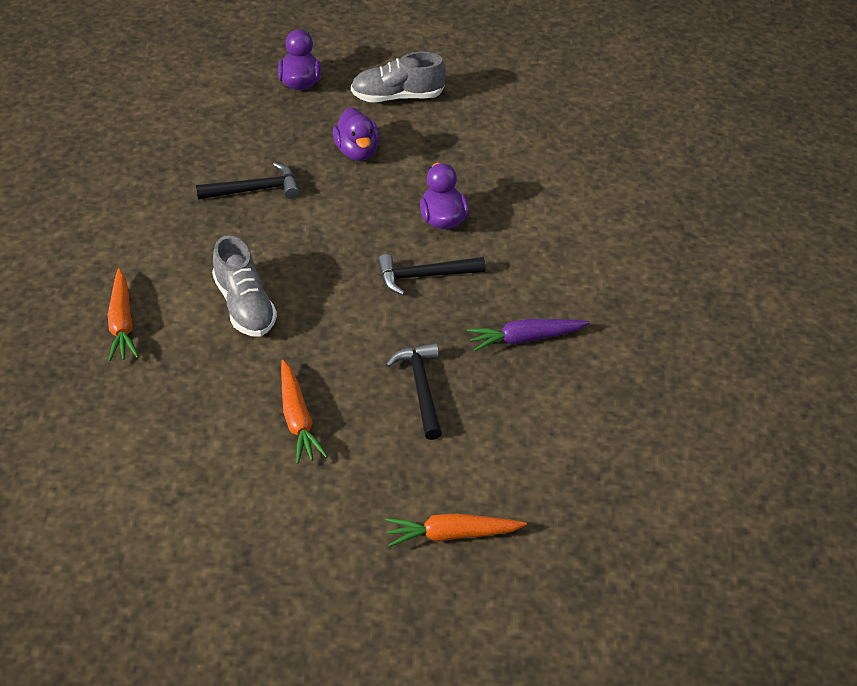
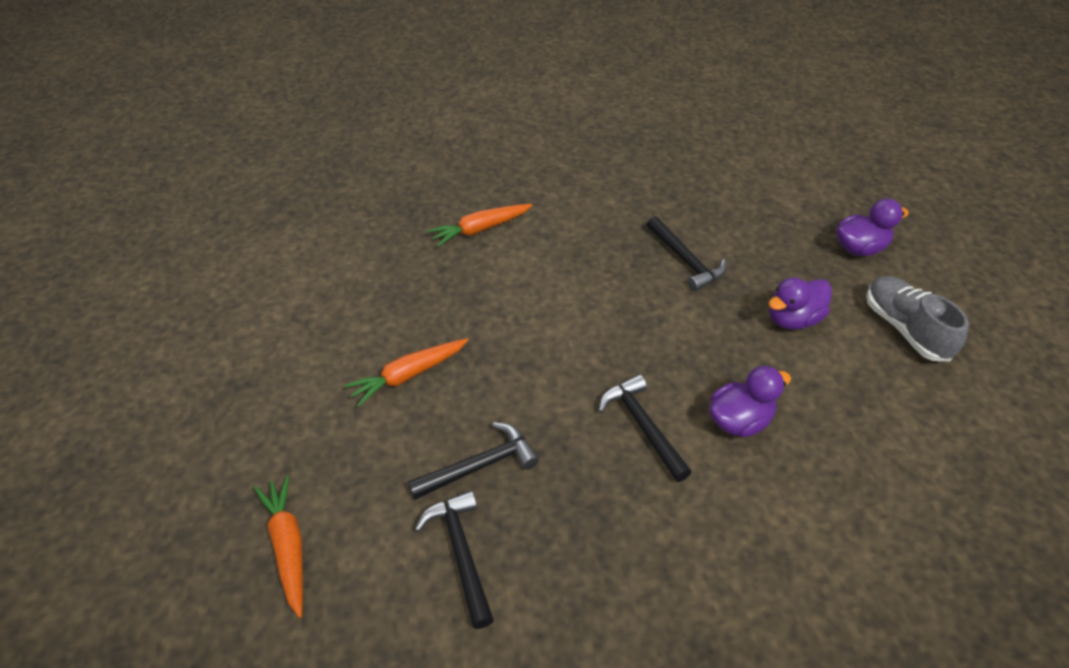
camera: 75 degrees right, 0 degrees up
(245, 305) = (534, 298): grey shoe -> none
(498, 417) = (461, 553): none -> black hammer
(525, 338) = (593, 553): purple carrot -> none

